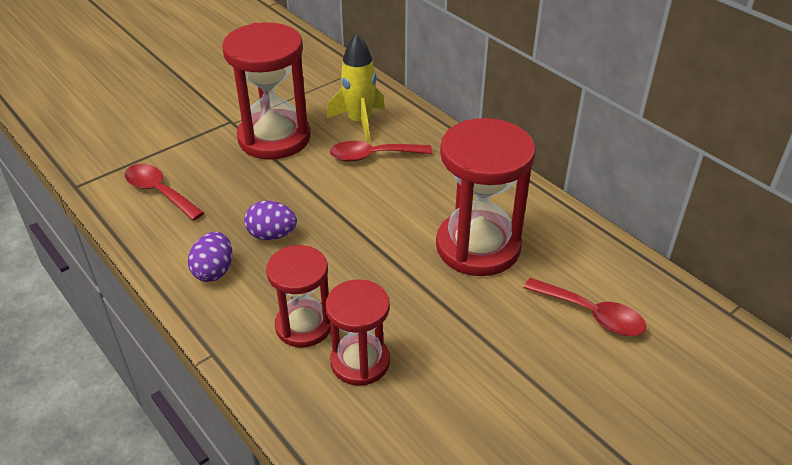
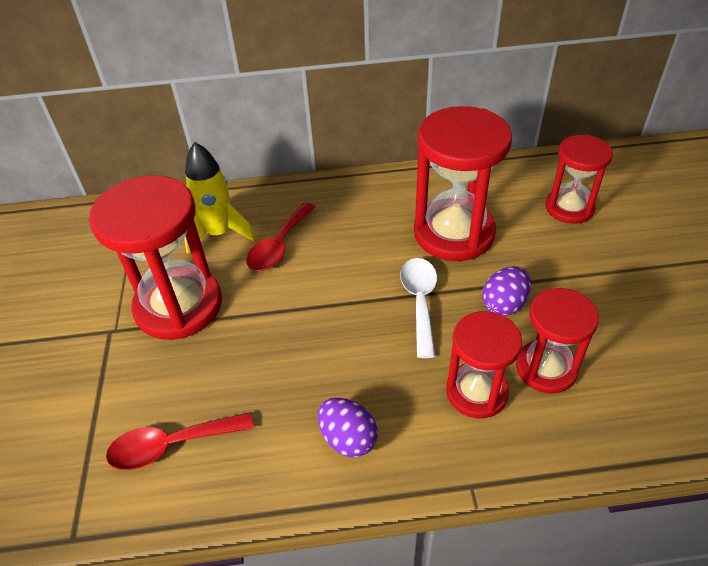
camera: 55 degrees left, 5 degrees up
(272, 235) = (330, 367): purple egg -> purple egg (504, 304)
(376, 257) = (420, 301): none -> white spoon
(592, 314) = (569, 208): red spoon -> red hourglass

